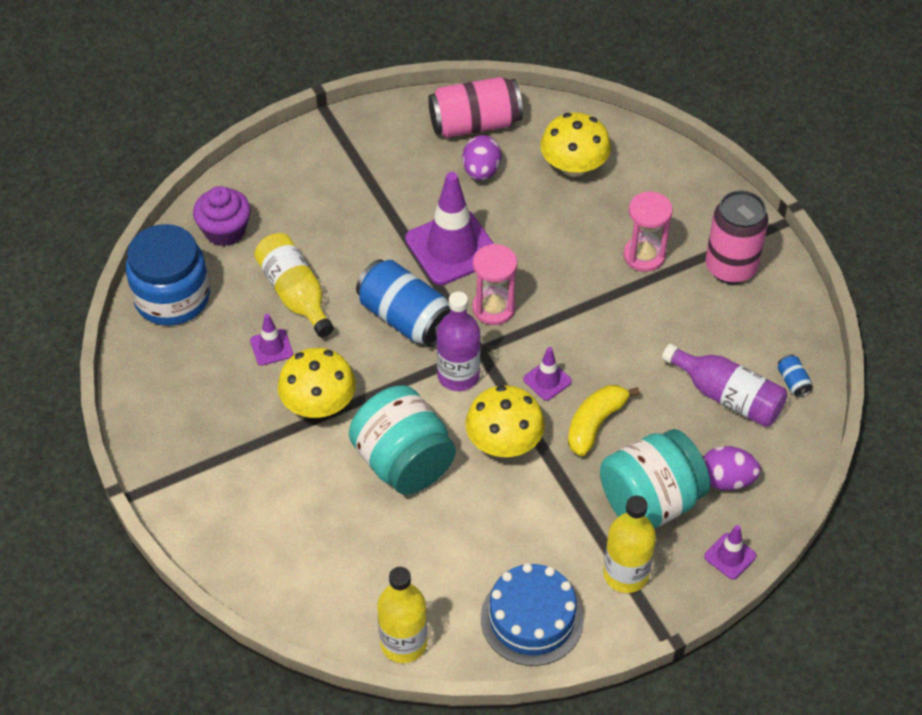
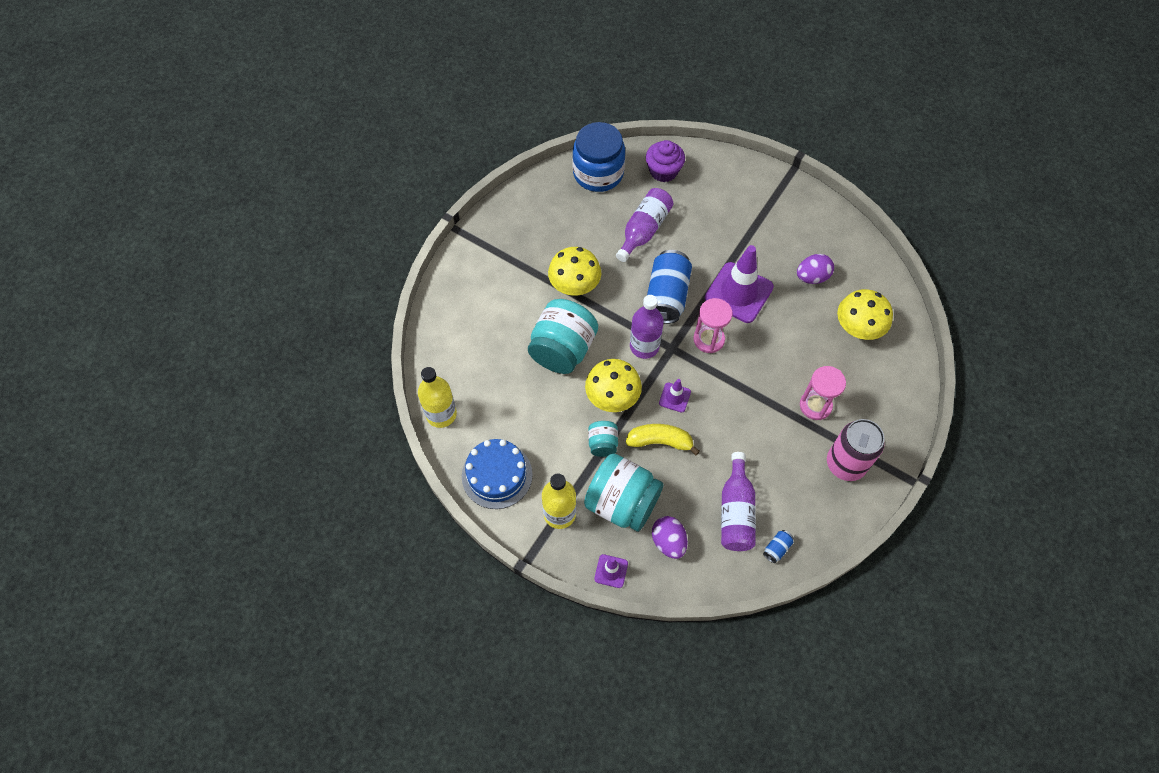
camera: 60 degrees right, 10 degrees up
(271, 347) = (597, 239): purple traffic cone -> none
(295, 294) = (644, 230): yellow bottle -> purple bottle
(475, 124) = (848, 254): pink can -> none
(561, 483) = (602, 444): none -> turquoise jar

